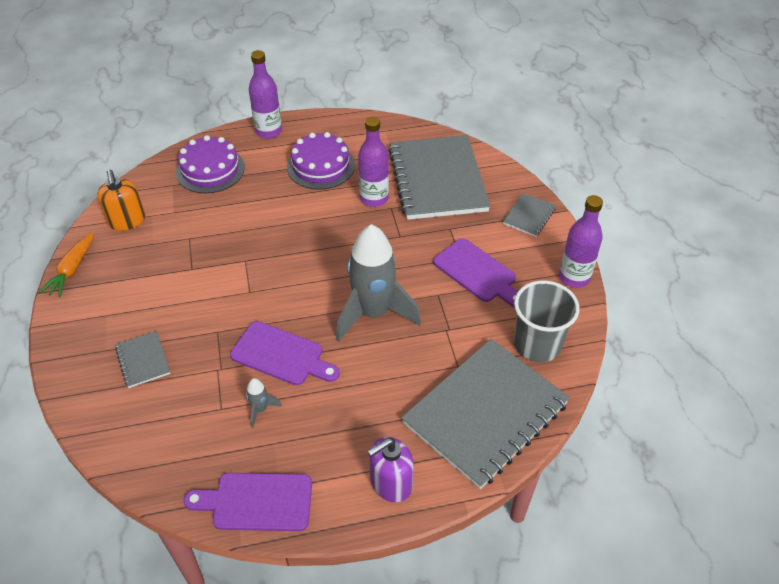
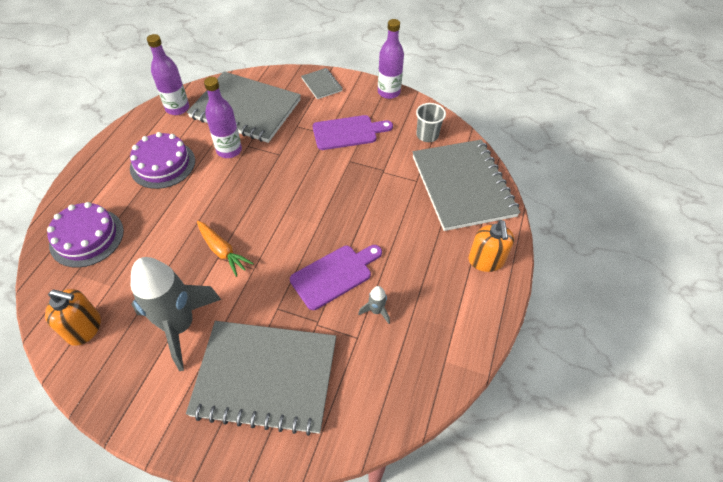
camera: 60 degrees left, 5 degrees up
(72, 270) = (104, 400): orange carrot -> orange carrot (222, 251)
(143, 360) = (265, 377): grey notebook -> grey notebook, size x2.33
(257, 502) = (457, 348): purple cutting board -> none
(268, 131) = (85, 178): purple bottle -> purple bottle (177, 108)
(373, 313) = (338, 202): grey rocket -> grey rocket (180, 326)
(390, 483) = (486, 260): purple soap dispenser -> orange soap dispenser
(537, 344) = (427, 135): grey cup -> grey cup, size x0.64

